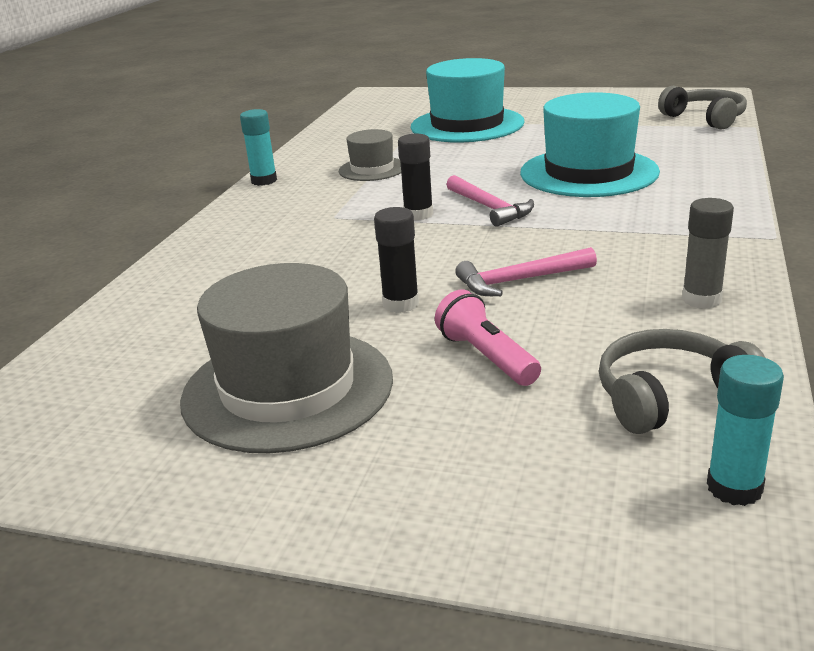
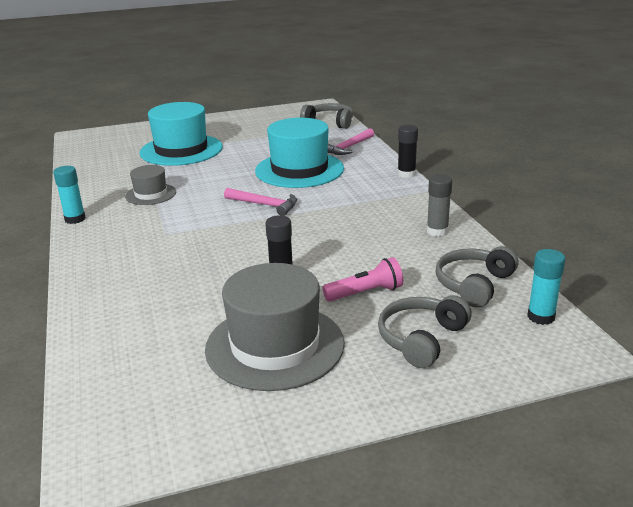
camera: 35 degrees left, 0 degrees up
(418, 214) = (223, 219): black glue stick -> black glue stick (406, 174)
(486, 357) = (365, 293): pink flashlight -> pink flashlight turned 135 degrees clockwise
(488, 450) = (421, 339): none -> grey headphones
(519, 280) = (334, 245): pink hammer -> pink hammer (348, 147)

